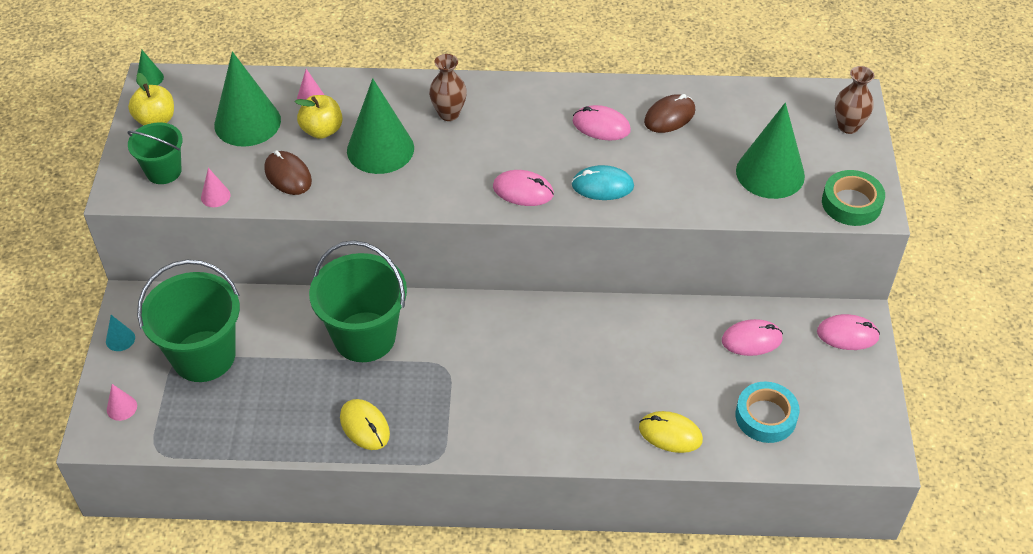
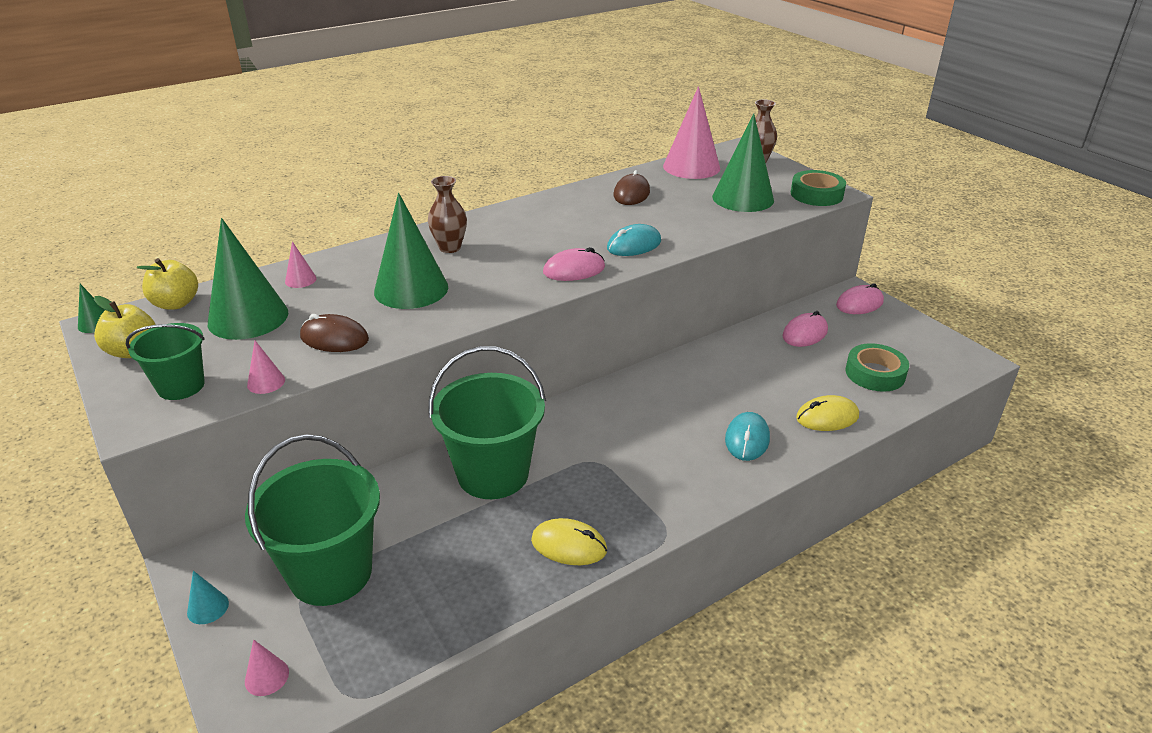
camera: 35 degrees left, 15 degrees down
(322, 130) = (337, 296): yellow apple -> yellow apple (176, 303)
(580, 416) = (747, 439): none -> turquoise mouse
(601, 126) = (587, 214): pink mouse -> none
(765, 416) = (875, 373): turquoise tape -> green tape
(769, 104) = (691, 167): none -> pink cone

